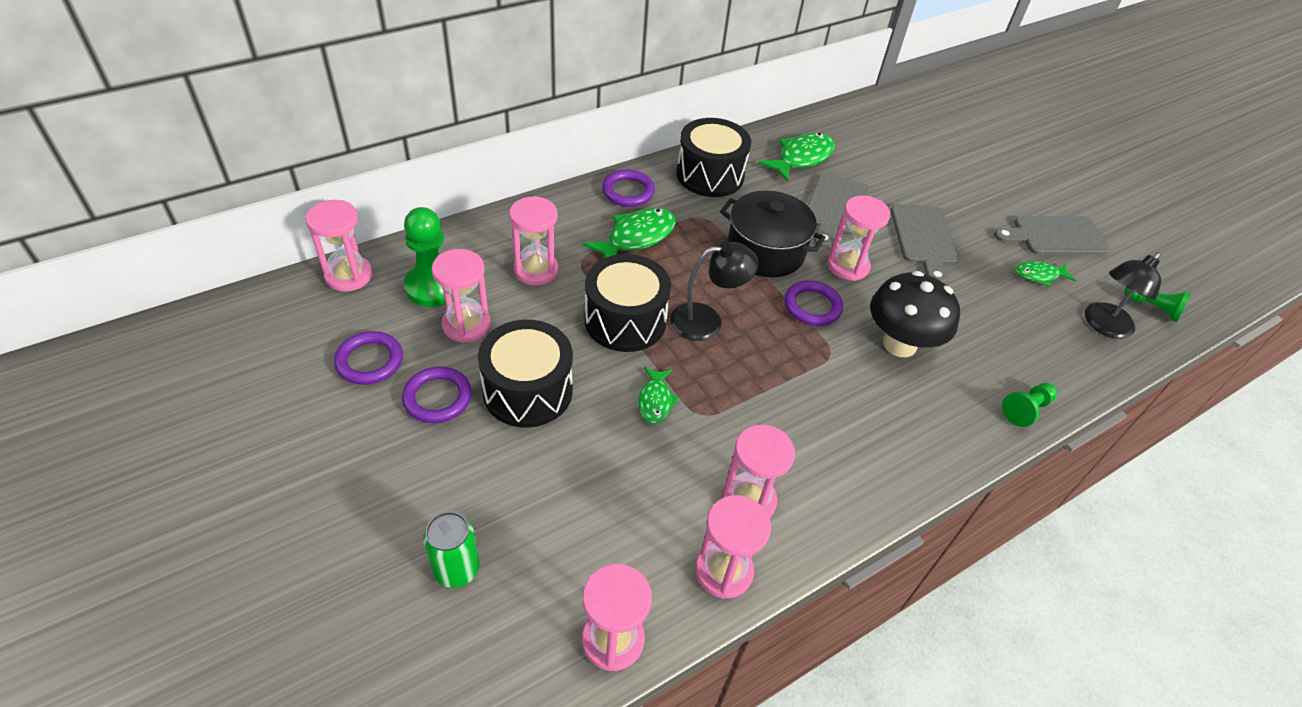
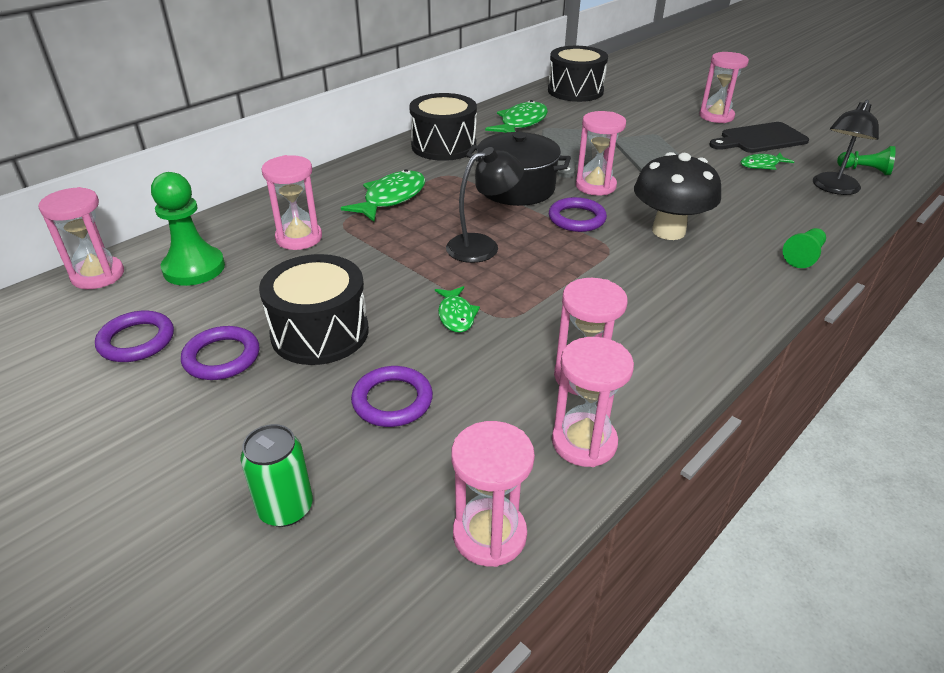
camera: 10 degrees left, 10 degrees down
(466, 325) = (238, 292): pink hourglass -> pink hourglass (716, 116)
(625, 320) = (402, 260): black drum -> black drum (575, 91)
(628, 191) = (371, 168): purple ring -> purple ring (392, 400)
(1055, 236) = (760, 139): grey cutting board -> black cutting board

